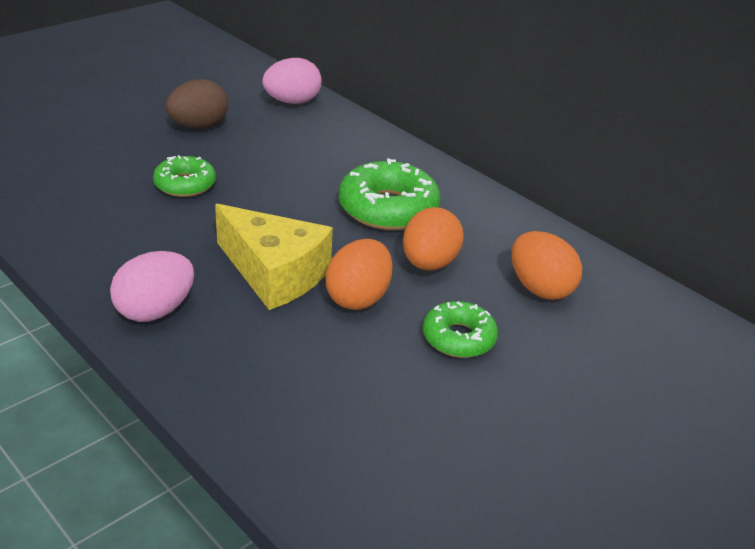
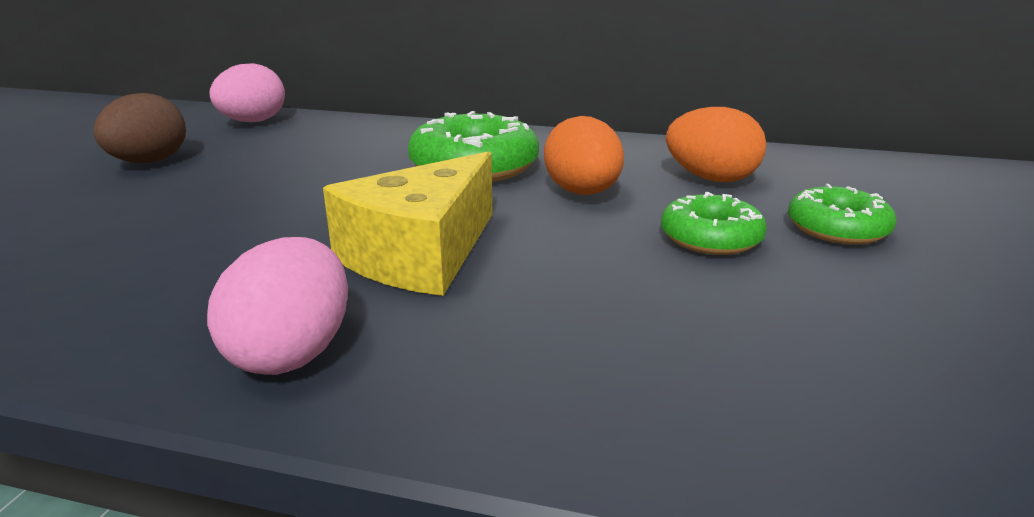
camera: 30 degrees left, 10 degrees down
(185, 184) = (186, 212): green donut -> green donut (837, 229)
(274, 273) = (421, 254): yellow cheese -> yellow cheese turned 120 degrees clockwise
(358, 298) = (555, 242): orange egg -> none

